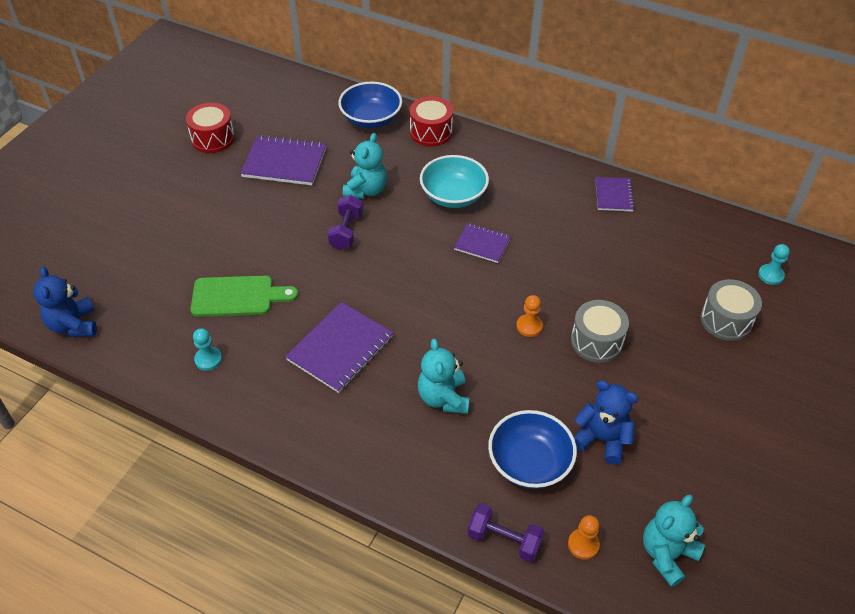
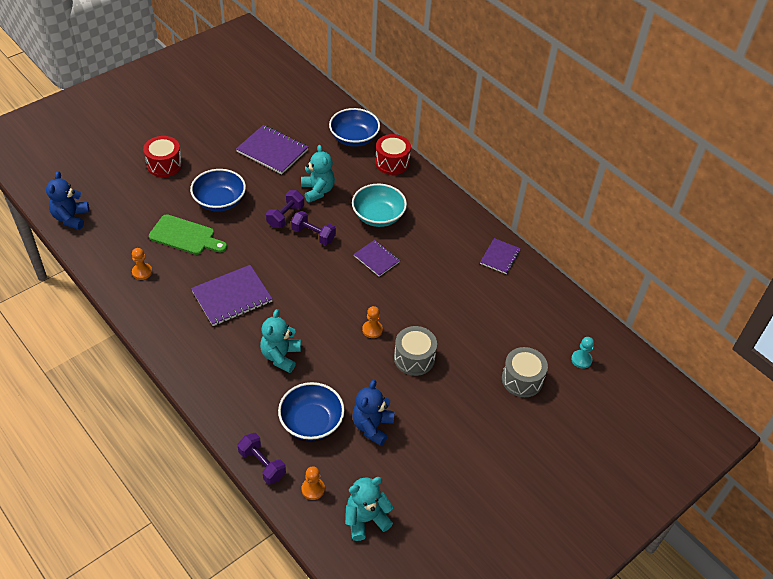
camera: 20 degrees right, 0 degrees up
(208, 359) = (142, 272): turquoise pawn -> orange pawn
(213, 138) = (233, 117): red drum -> red drum (164, 164)
(255, 241) = (219, 201): none -> blue bowl
(366, 190) = (317, 191): turquoise teddy bear -> turquoise teddy bear turned 60 degrees counterclockwise
(392, 242) = (313, 235): none -> purple dumbbell
(602, 439) = (372, 426): blue teddy bear -> blue teddy bear turned 120 degrees counterclockwise

